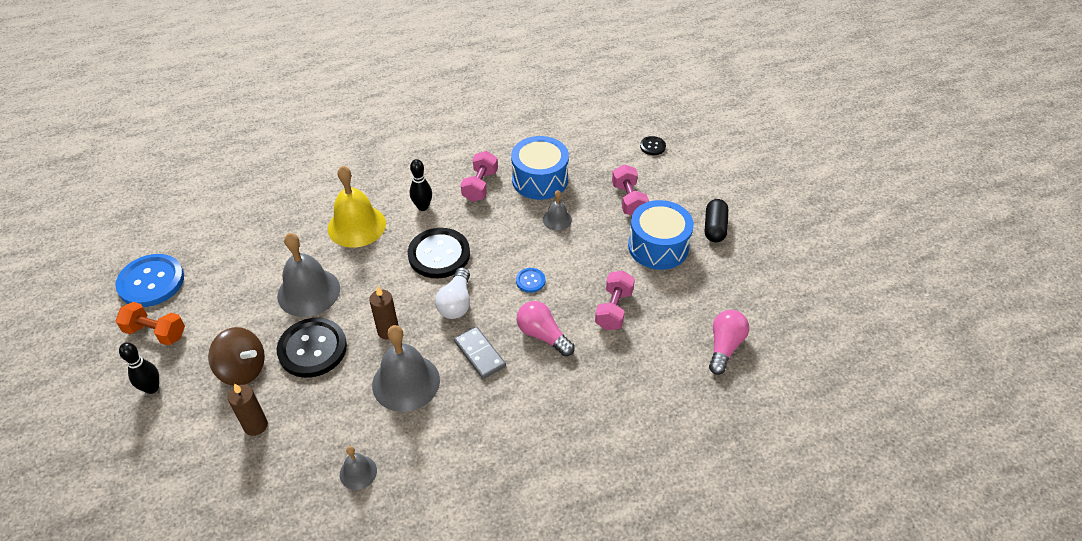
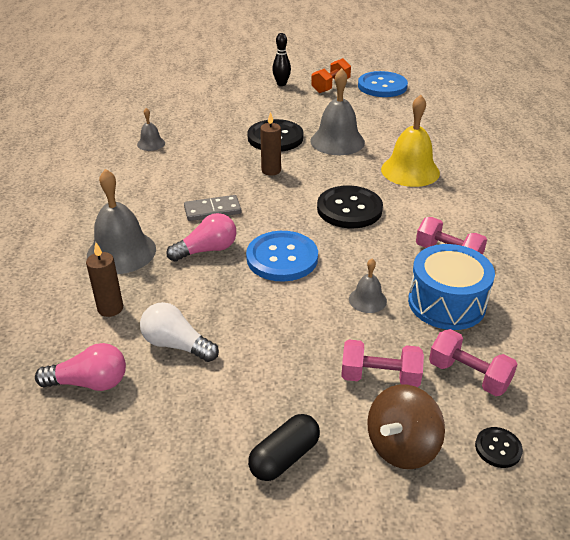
camera: 110 degrees right, 10 degrees down
(243, 369) = (275, 112): brown spinning top -> brown spinning top (401, 446)
(256, 425) = (222, 113): brown candle -> brown candle (110, 308)
(406, 382) = (212, 171): grey bell -> grey bell (121, 252)
(423, 207) = (424, 210): black bowling pin -> none
(456, 303) = (280, 208): white light bulb -> white light bulb (176, 345)
(530, 281) = (282, 258): blue button -> blue button, size x2.14
(613, 309) = (206, 307): pink dumbbell -> pink dumbbell (468, 375)
(658, 246) = (279, 378): blue drum -> none
(714, 228) = (284, 457): black capsule -> black capsule turned 75 degrees counterclockwise
(724, 347) = (89, 383): pink light bulb -> pink light bulb turned 45 degrees counterclockwise

